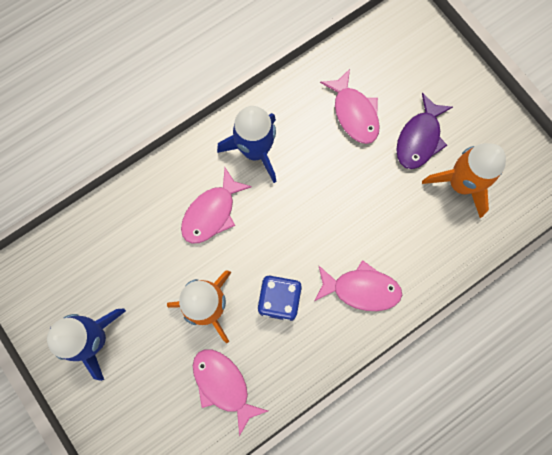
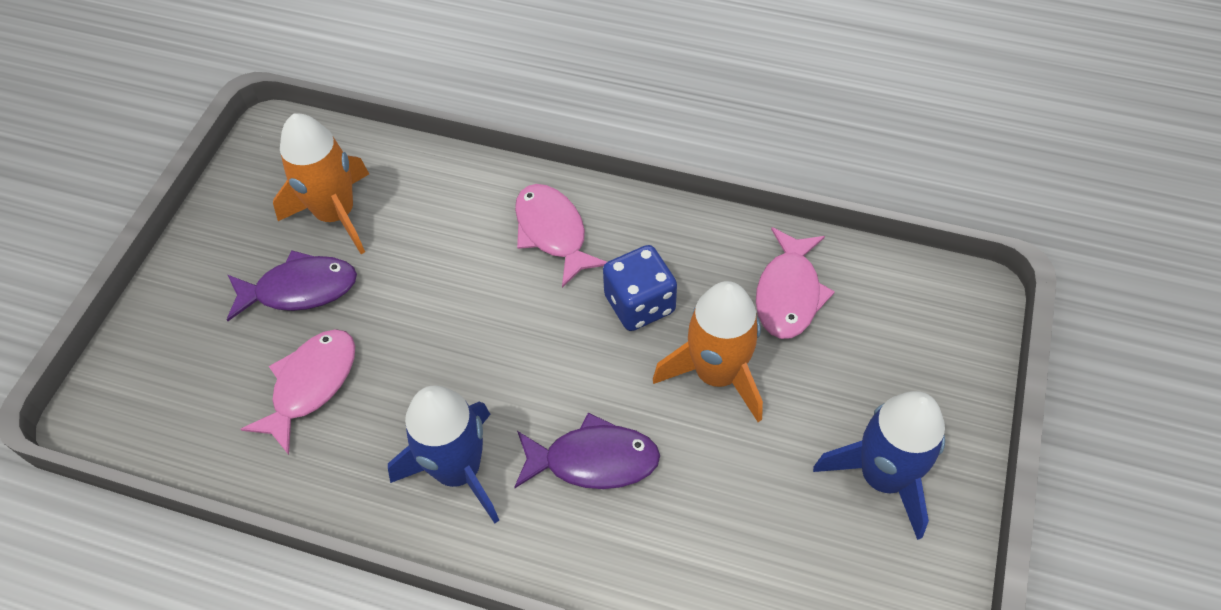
camera: 125 degrees left, 20 degrees down
(212, 212) = (593, 460): pink fish -> purple fish

